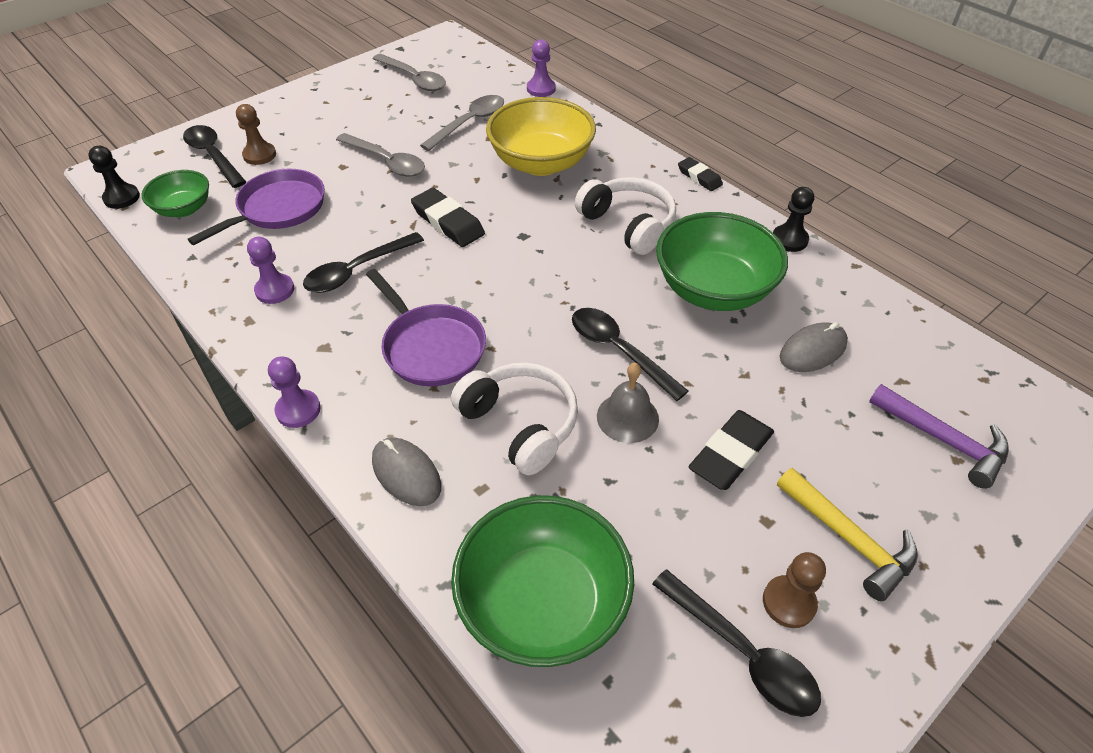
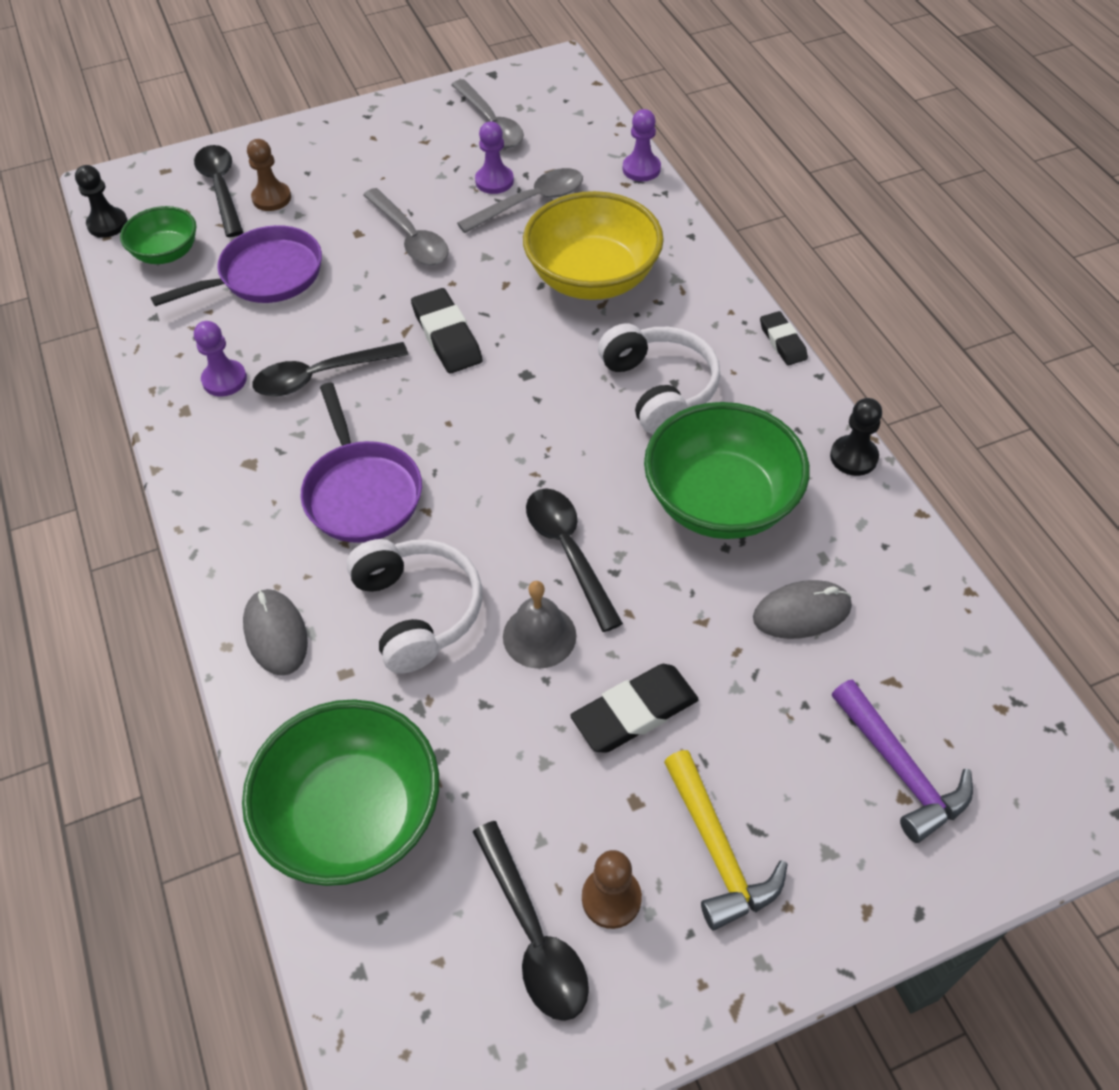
camera: 20 degrees right, 5 degrees up
(298, 410) = (196, 530): purple pawn -> purple pawn (494, 181)

